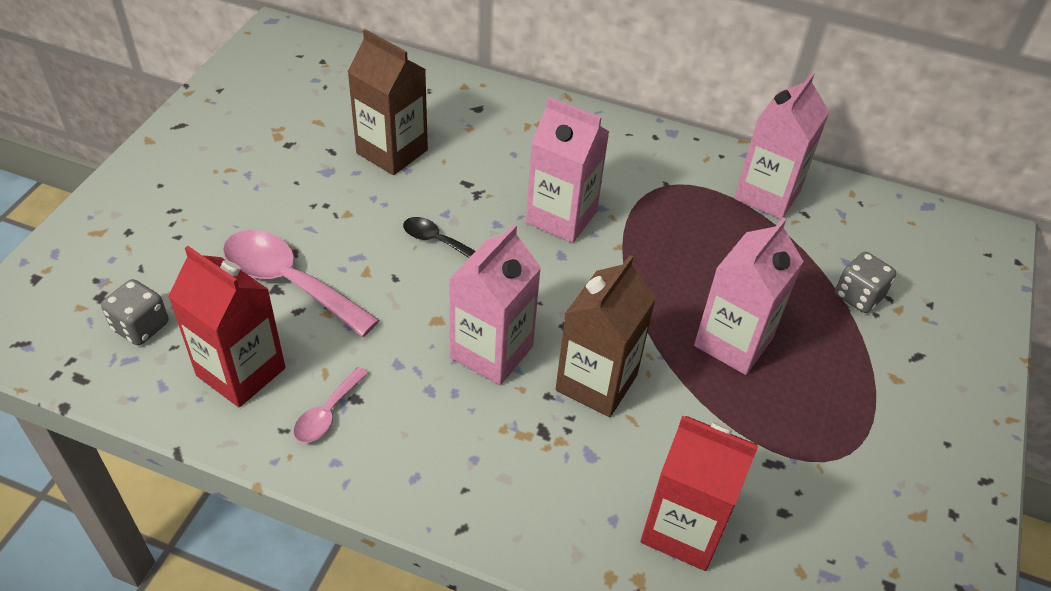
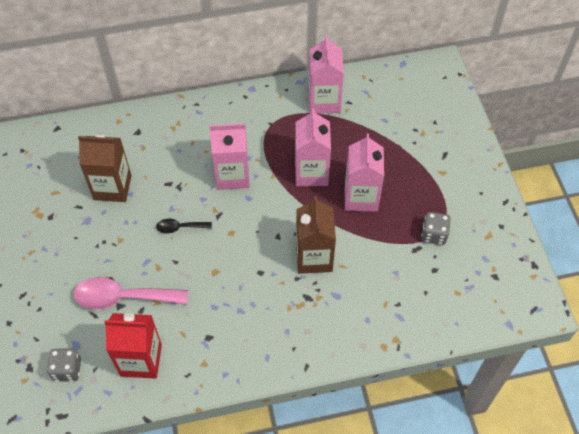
camera: 30 degrees left, 10 degrees up
(327, 414) = (201, 353): pink spoon -> none
(491, 352) = (254, 272): pink carton -> pink carton (311, 172)
(683, 528) = (399, 304): red carton -> none
(858, 296) = (401, 137): grey dice -> grey dice (434, 234)

